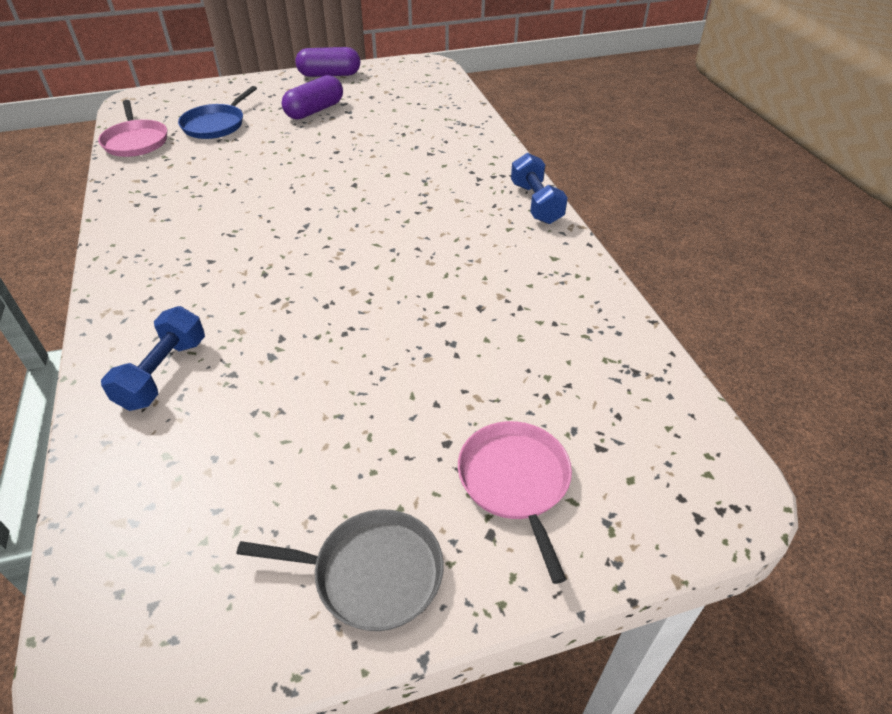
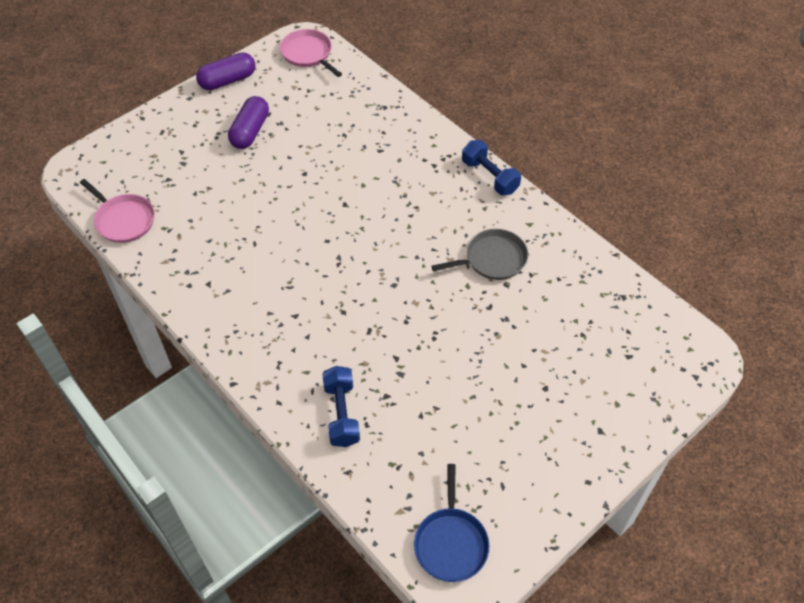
camera: 25 degrees left, 10 degrees up
(216, 125) = (177, 177): blue pan -> blue pan (451, 543)
(372, 573) = (554, 477): grey pan -> grey pan (492, 259)
(515, 482) = (596, 396): pink pan -> pink pan (308, 54)

